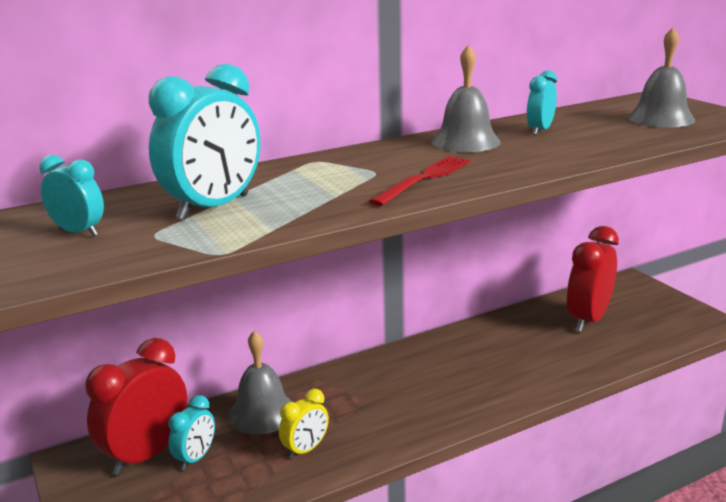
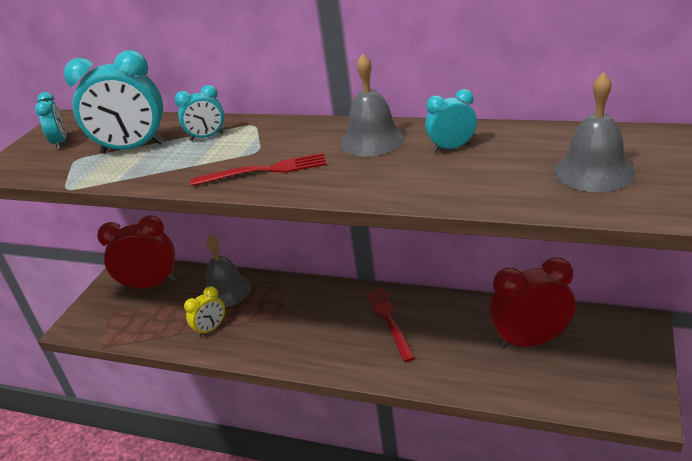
camera: 50 degrees right, 10 degrees up
(196, 458) = (164, 301): turquoise clock -> turquoise clock (207, 137)
(305, 449) = (211, 329): yellow clock -> yellow clock turned 45 degrees counterclockwise
(468, 357) = (389, 320): none -> red fork

